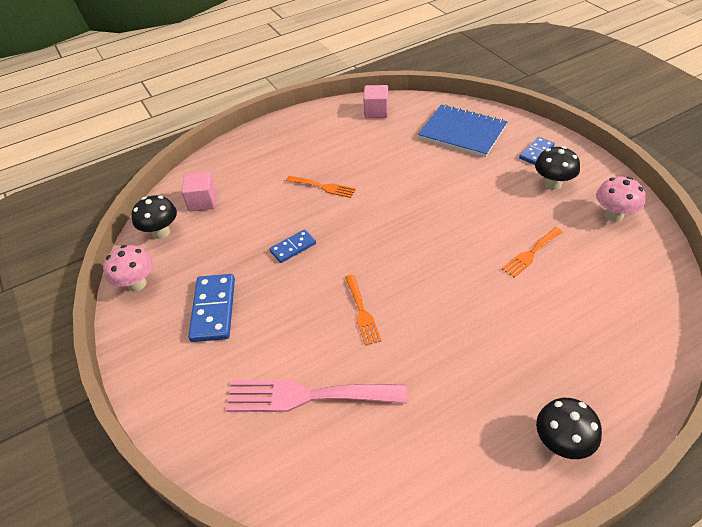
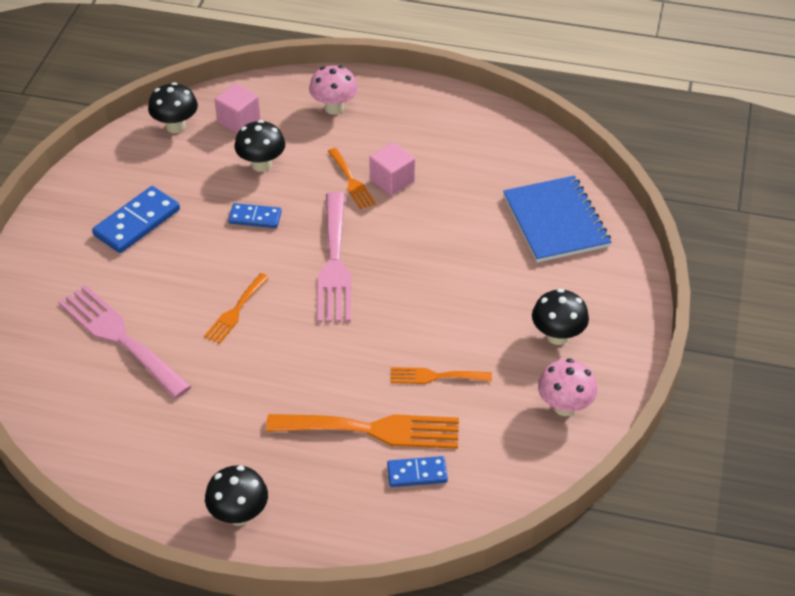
camera: 40 degrees right, 0 degrees up
(137, 284) = (110, 159): pink mushroom -> pink mushroom (334, 108)
(253, 215) = (261, 164): none -> black mushroom
(376, 111) = (507, 138): pink cube -> pink cube (392, 180)
(381, 237) = (334, 263): none -> pink fork
(536, 152) = (594, 295): blue domino -> blue domino (417, 473)
(548, 312) = (373, 430): none -> orange fork

